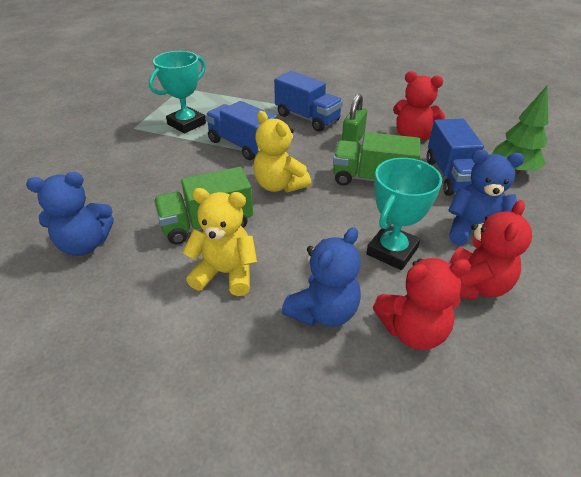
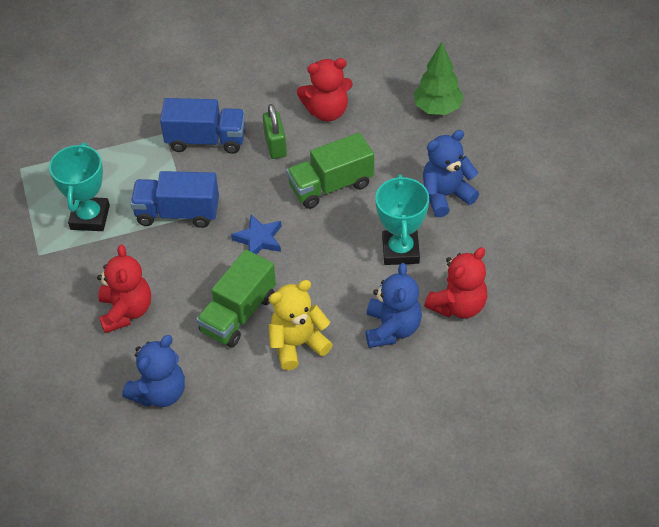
camera: 35 degrees left, 10 degrees up
(279, 185) = (259, 239): yellow teddy bear -> blue star
(451, 176) = (393, 144): blue truck -> none
(474, 285) = (474, 246): red teddy bear -> red teddy bear (126, 311)

